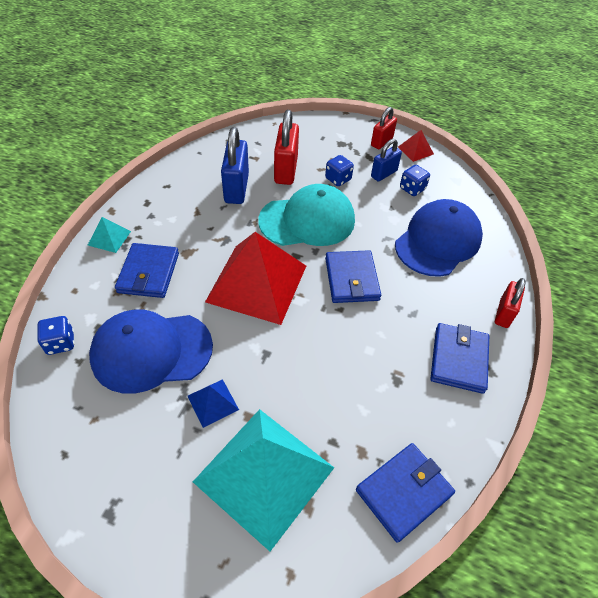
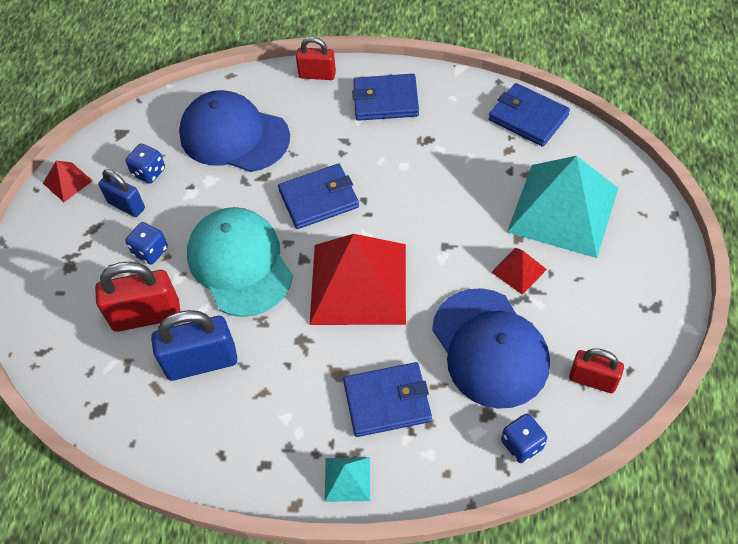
camera: 100 degrees left, 5 degrees up
(213, 402) = (519, 270): blue pyramid -> red pyramid
(381, 142) = (56, 221): red padlock -> red padlock (592, 380)

